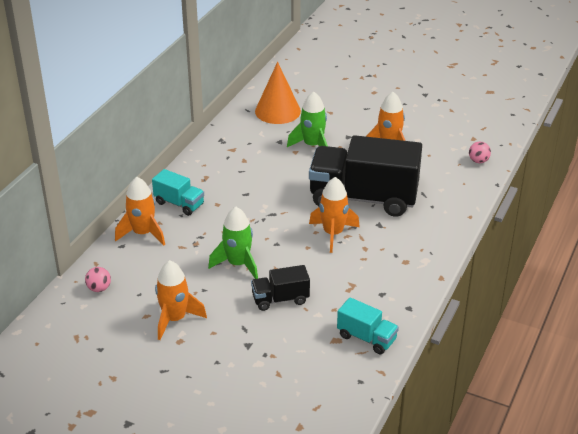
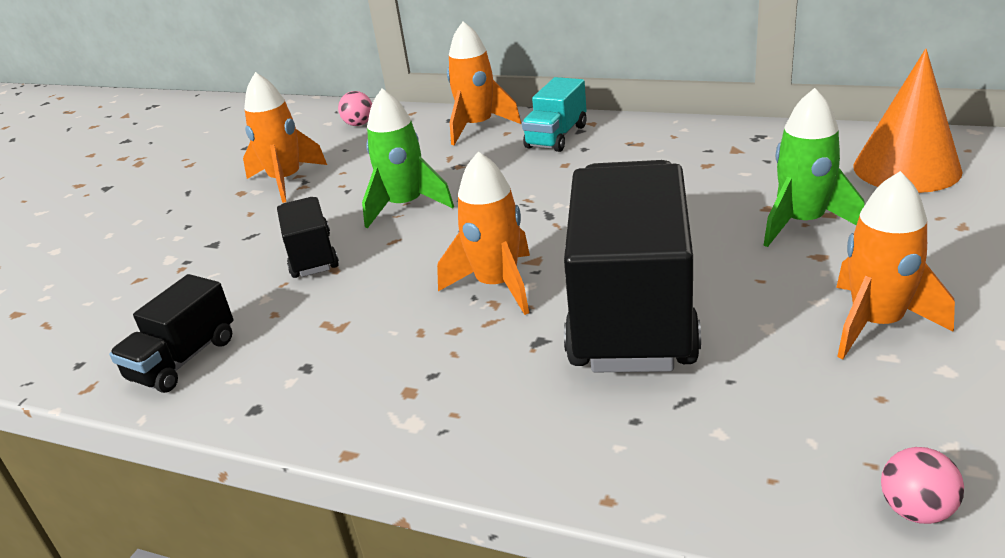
camera: 90 degrees right, 5 degrees down
(366, 338) = (183, 360): turquoise truck -> black truck

